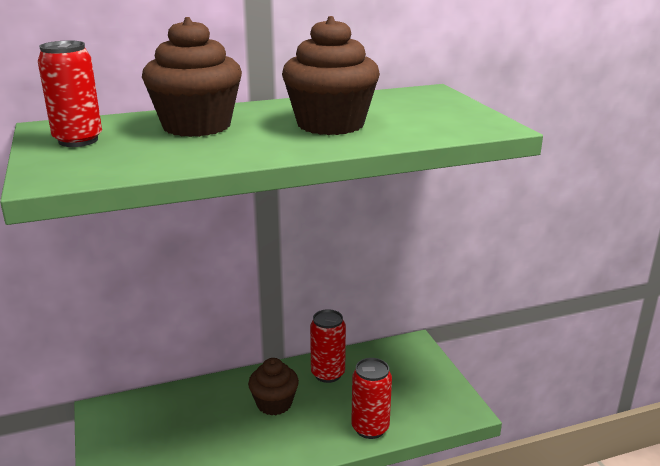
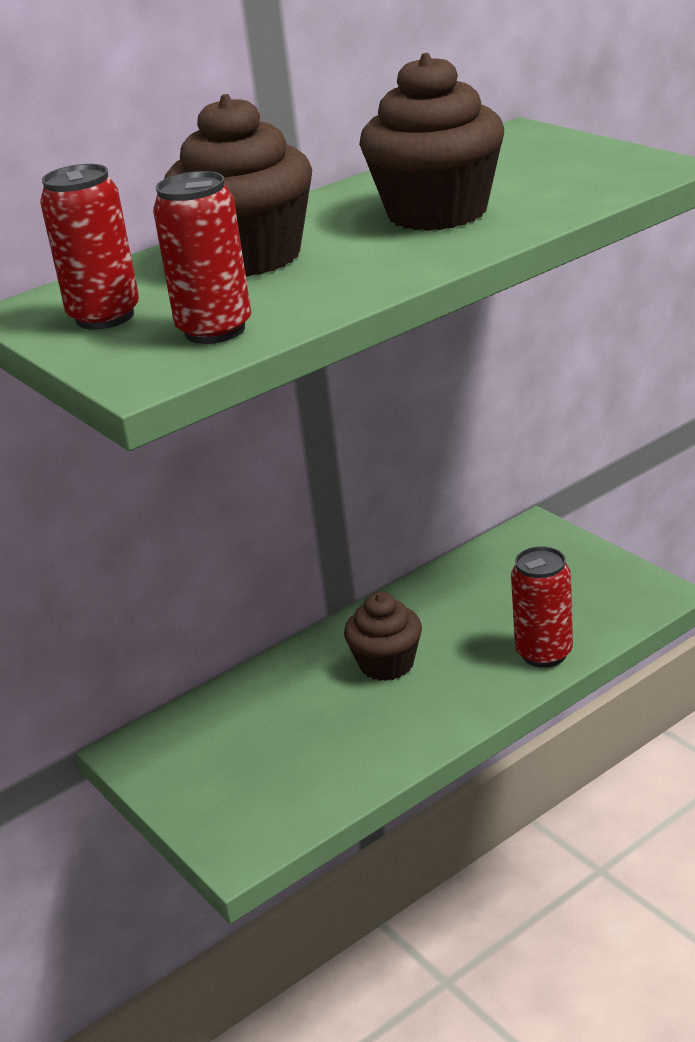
camera: 15 degrees left, 5 degrees up
(328, 374) = (436, 603): red can -> red can (215, 330)

